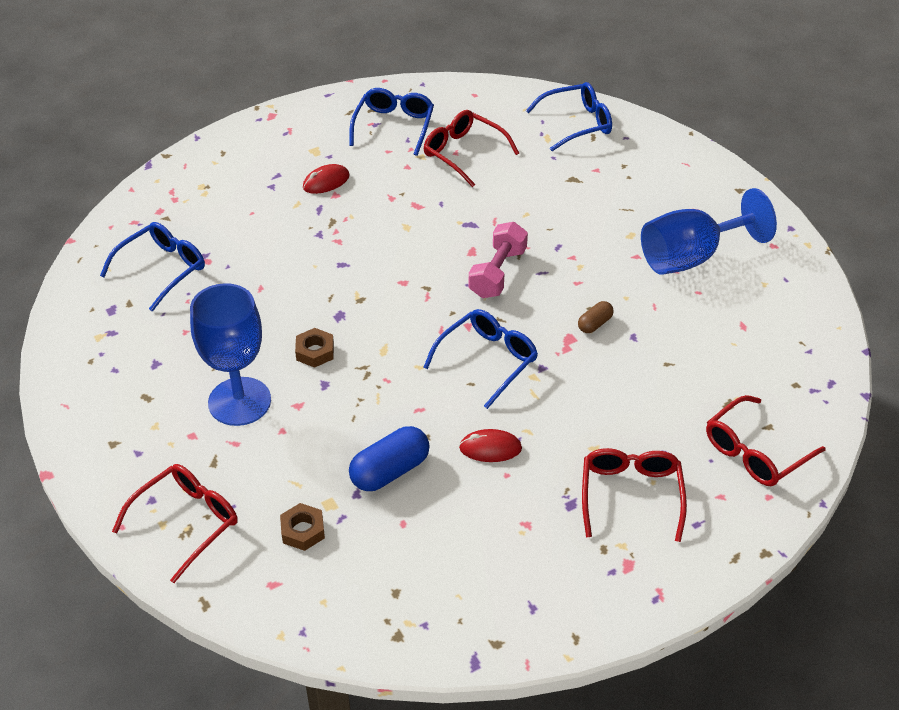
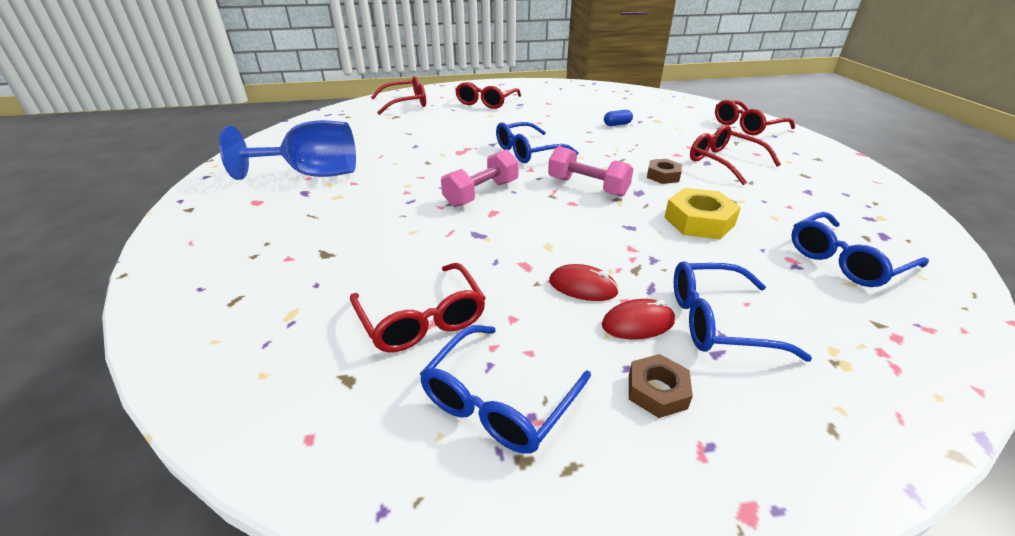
camera: 160 degrees left, 10 degrees down
(239, 401) = (724, 162): blue goblet -> red glasses
(279, 286) = (699, 221): none -> yellow nut
(303, 531) = (673, 116): brown nut -> brown nut (657, 391)
(390, 471) = (617, 124): blue capsule -> blue capsule, size x0.54
(395, 310) = (587, 187): none -> pink dumbbell
(490, 448) = (551, 123): red mouse -> red mouse (583, 287)
(577, 123) = (227, 325): blue glasses -> blue glasses (717, 321)
(594, 324) = (434, 155): brown capsule -> none

